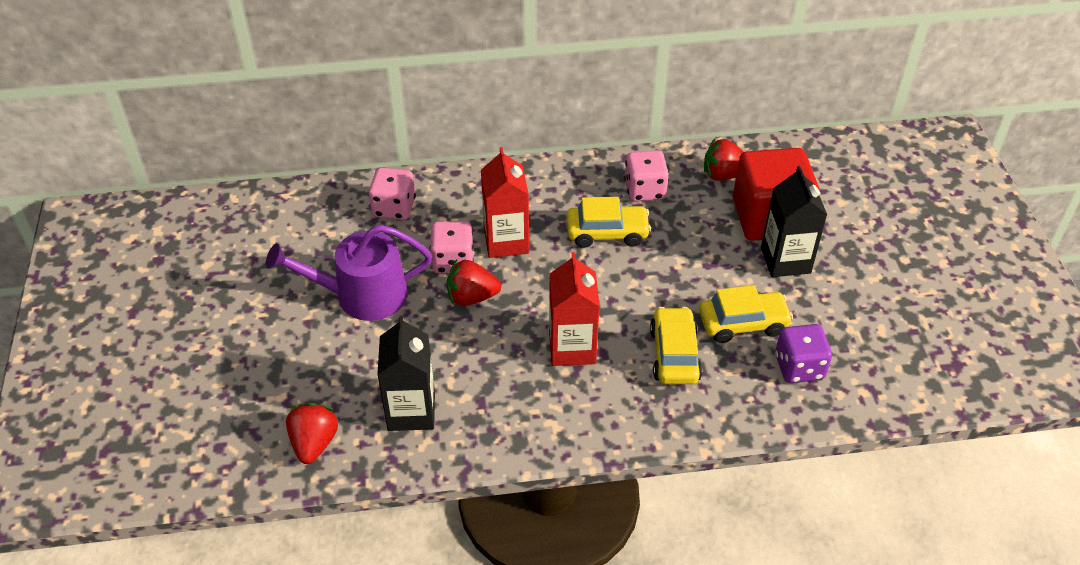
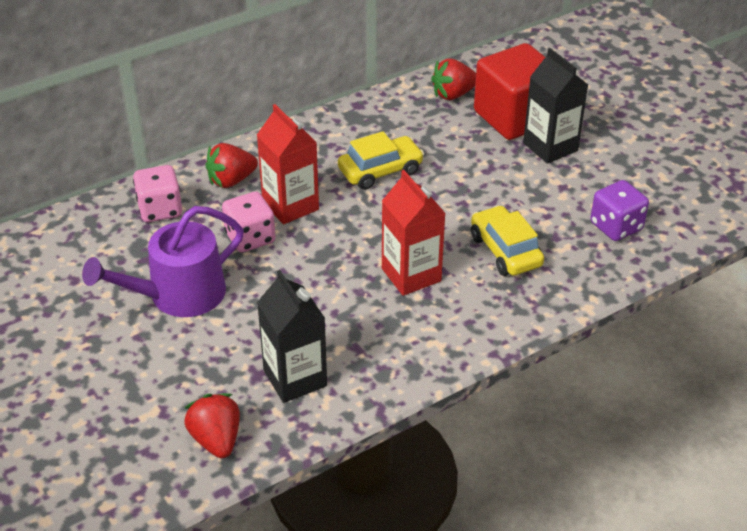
camera: 25 degrees left, 5 degrees down
(471, 297) = (289, 263): red strawberry -> red strawberry (231, 180)
(644, 190) = (391, 126): pink dice -> none
(743, 323) = (547, 207): yellow car -> none

